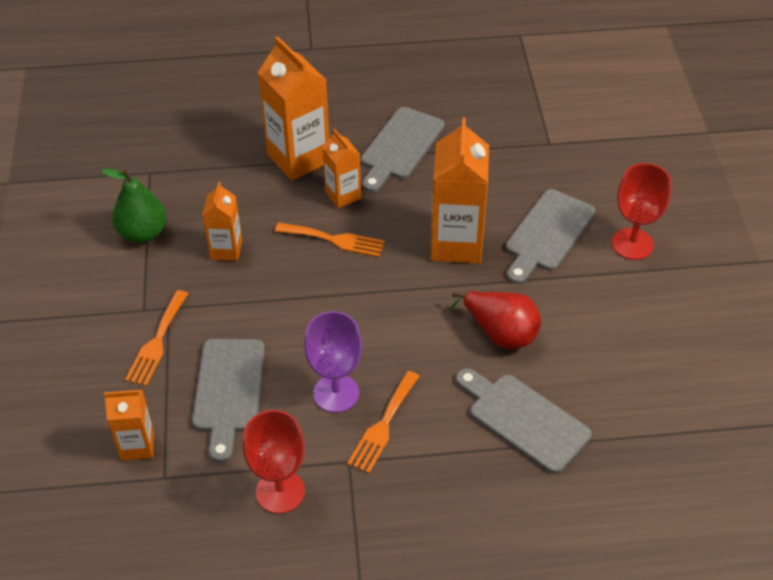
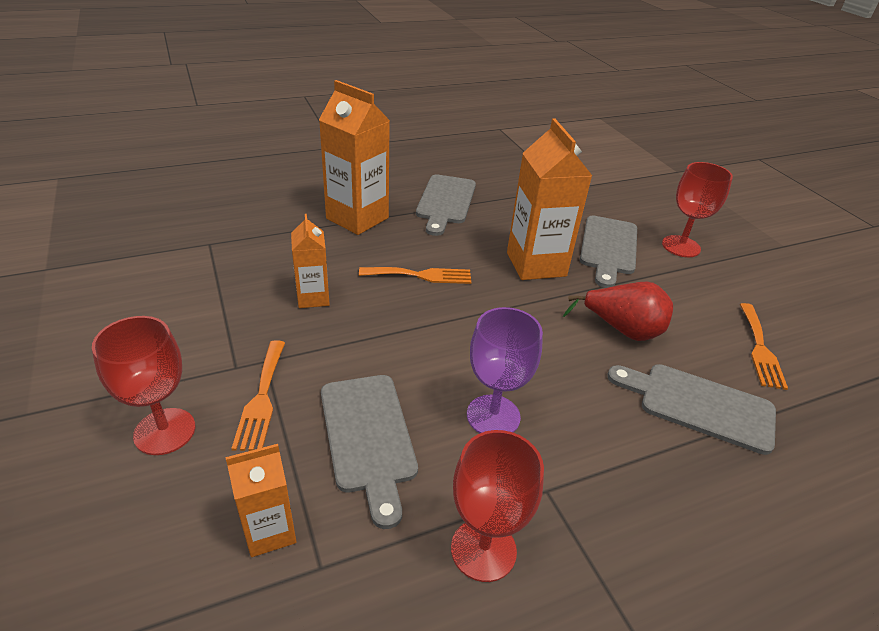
camera: 20 degrees left, 10 degrees down
(80, 356) = (165, 431): none -> red goblet
(143, 233) = (215, 295): green pear -> none
(343, 195) = (412, 240): orange carton -> none
(383, 425) = (562, 441): orange fork -> orange fork (760, 348)

